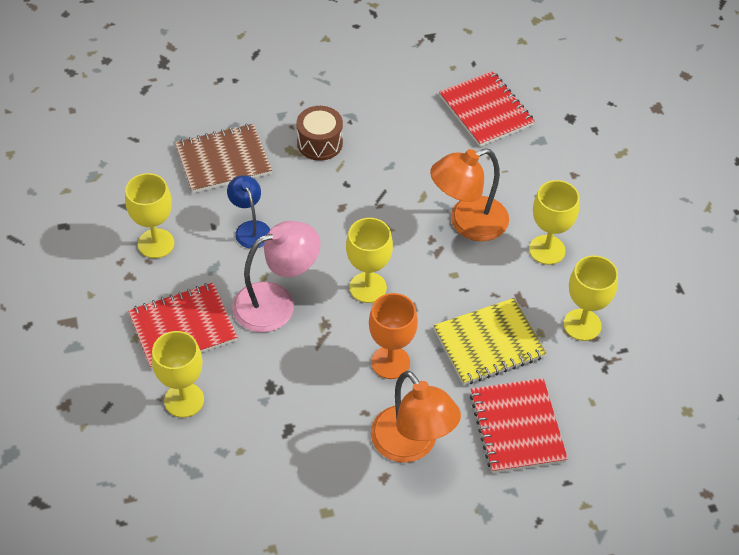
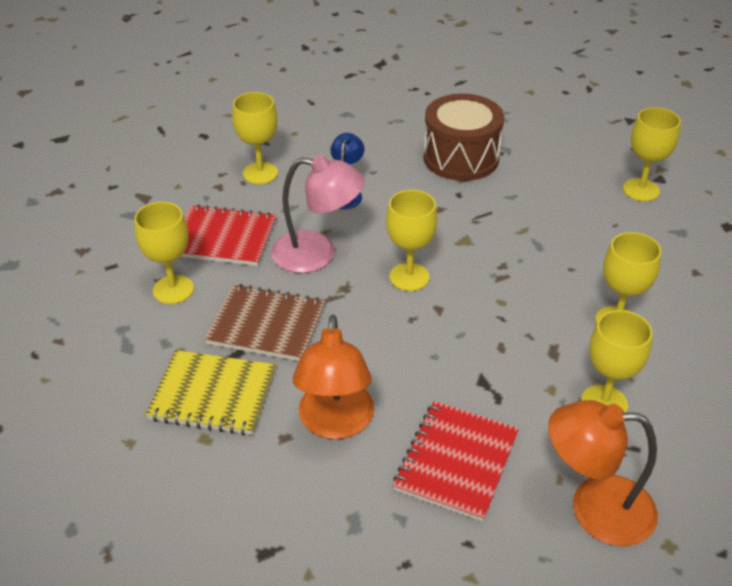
camera: 35 degrees right, 10 degrees down
(223, 160) = (367, 140): brown notebook -> brown notebook (266, 325)
(319, 143) = (461, 158): brown drum -> brown drum, size x1.65
(390, 362) = (377, 345): orange goblet -> none
(467, 223) = (550, 267): orange lamp -> orange lamp (594, 508)
(486, 111) = (641, 190): red notebook -> yellow goblet
(489, 344) = (488, 374): yellow notebook -> yellow notebook (213, 395)

